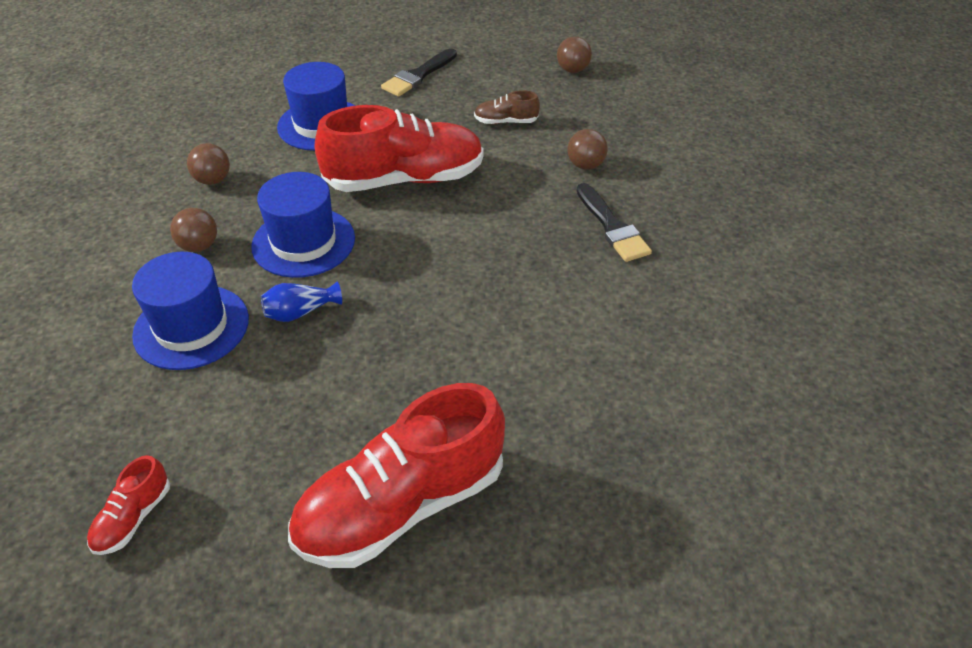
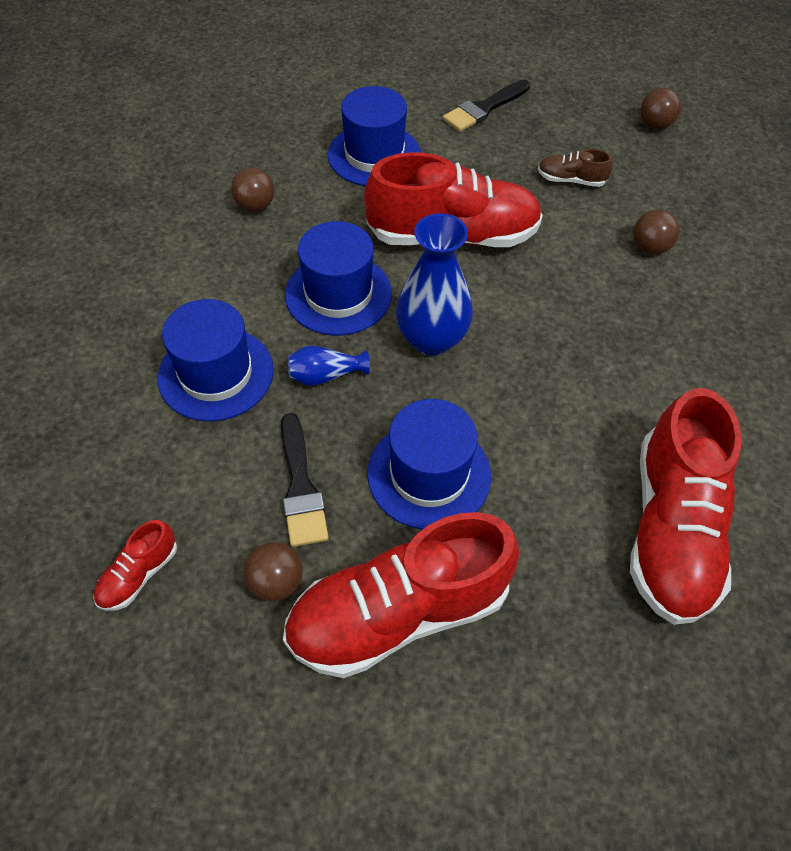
camera: 10 degrees right, 10 degrees up
(199, 246) = (233, 282): brown ball -> brown ball (276, 582)
(398, 267) = (431, 339): none -> blue vase
(413, 380) = (429, 474): none -> blue hat
(612, 227) = (667, 329): black brush -> black brush (301, 487)
(646, 388) = (671, 529): none -> red shoe

